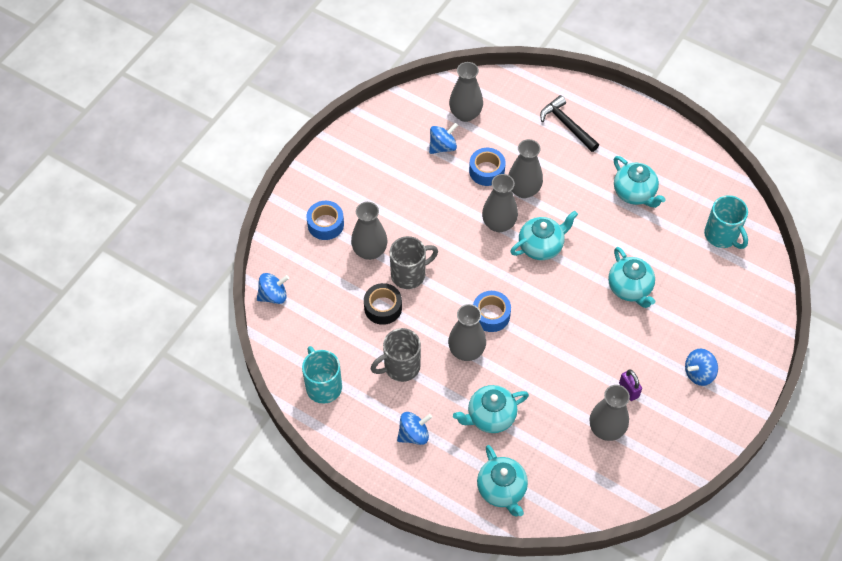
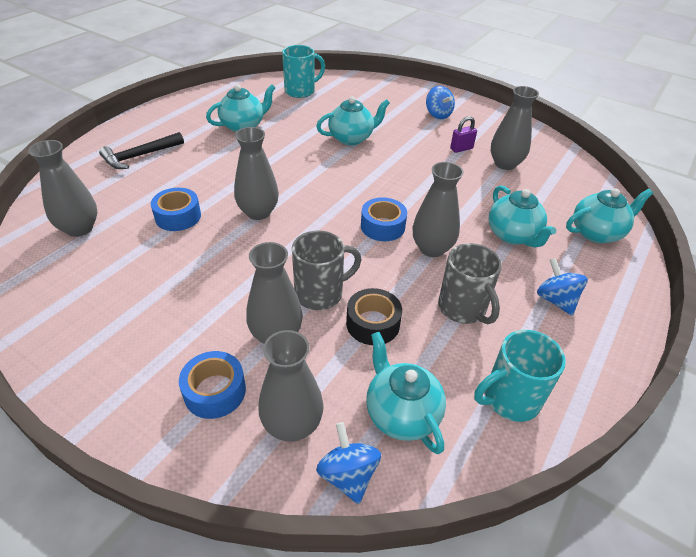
camera: 90 degrees left, 15 degrees down
(409, 274) = (321, 293): grey mug -> grey mug turned 90 degrees clockwise
(442, 147) = (122, 251): blue spinning top -> none
(523, 190) = (216, 191): grey vase -> grey vase (292, 424)
(541, 246) = (295, 185): turquoise teapot -> turquoise teapot (401, 413)

